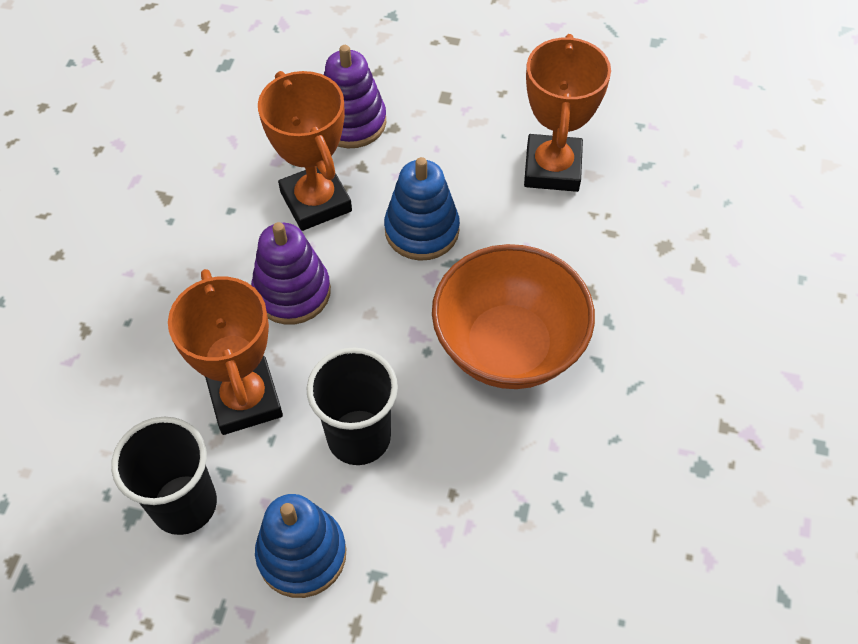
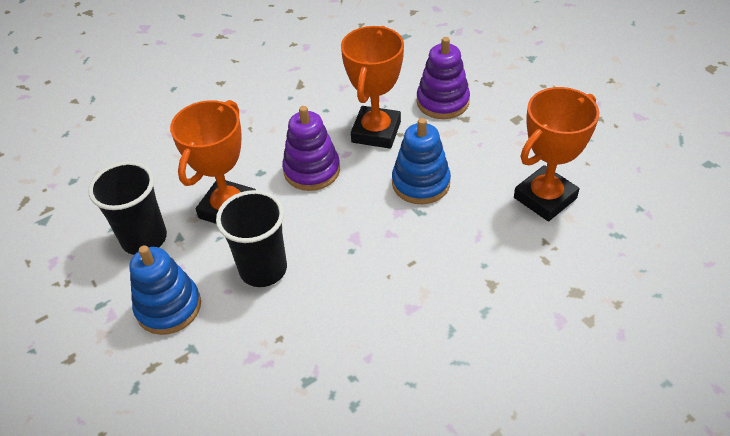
camera: 45 degrees right, 10 degrees down
(508, 346) = (402, 281): orange bowl -> none

